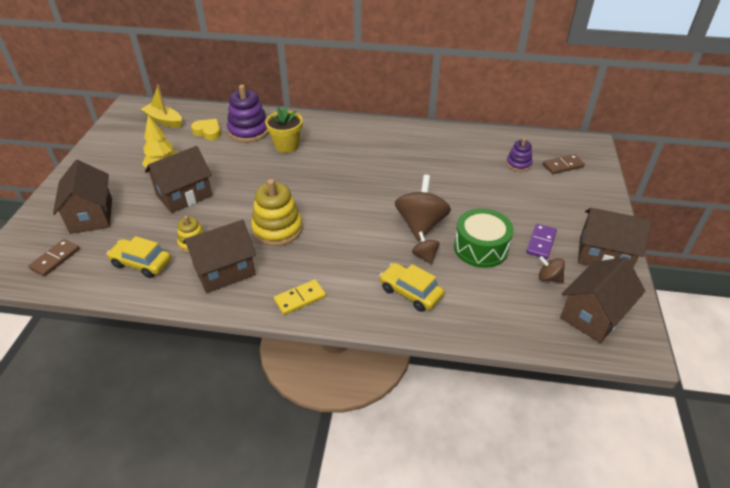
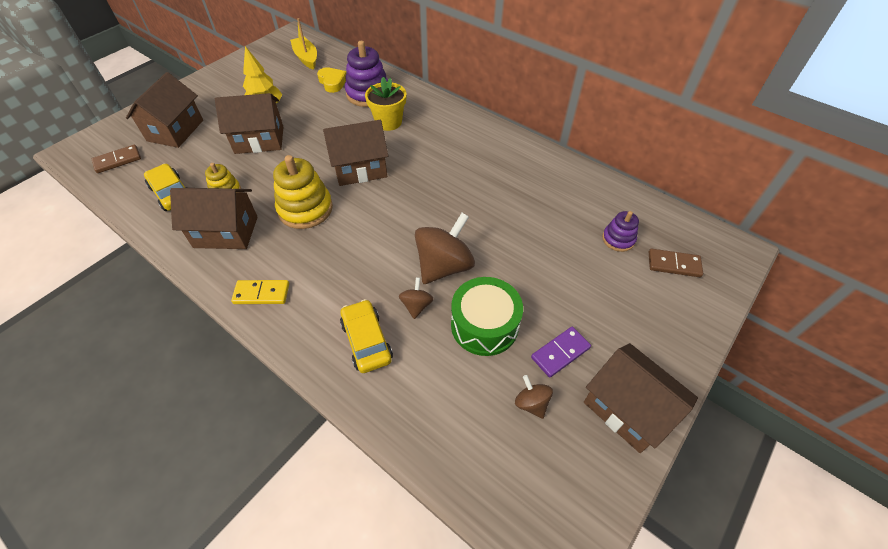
camera: 30 degrees right, 10 degrees up
(593, 315) = (545, 482): brown house -> brown house (360, 169)

